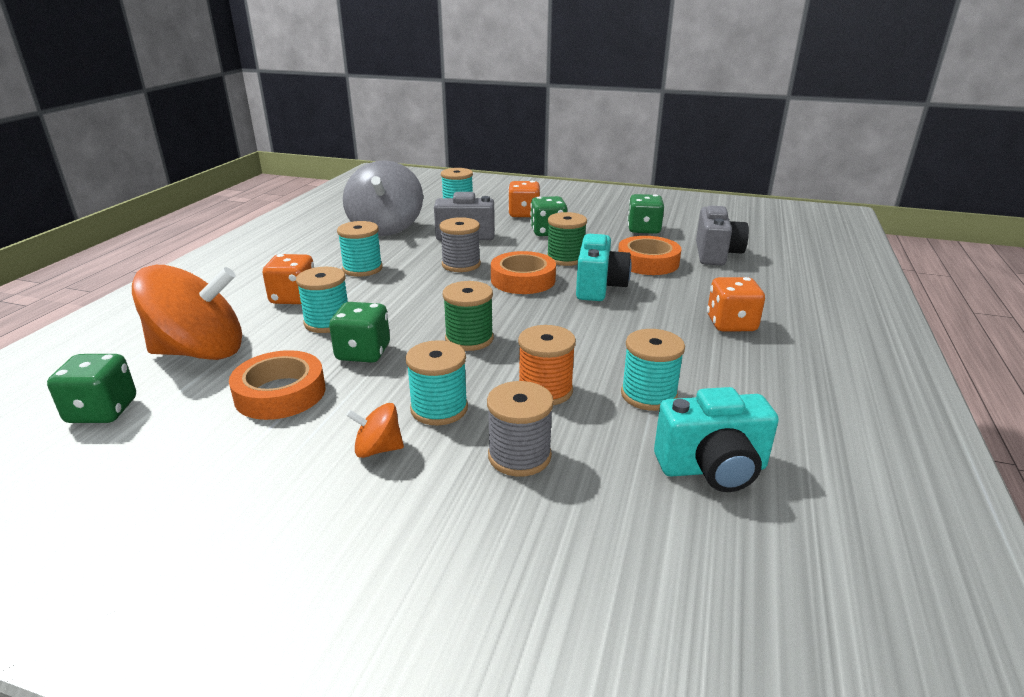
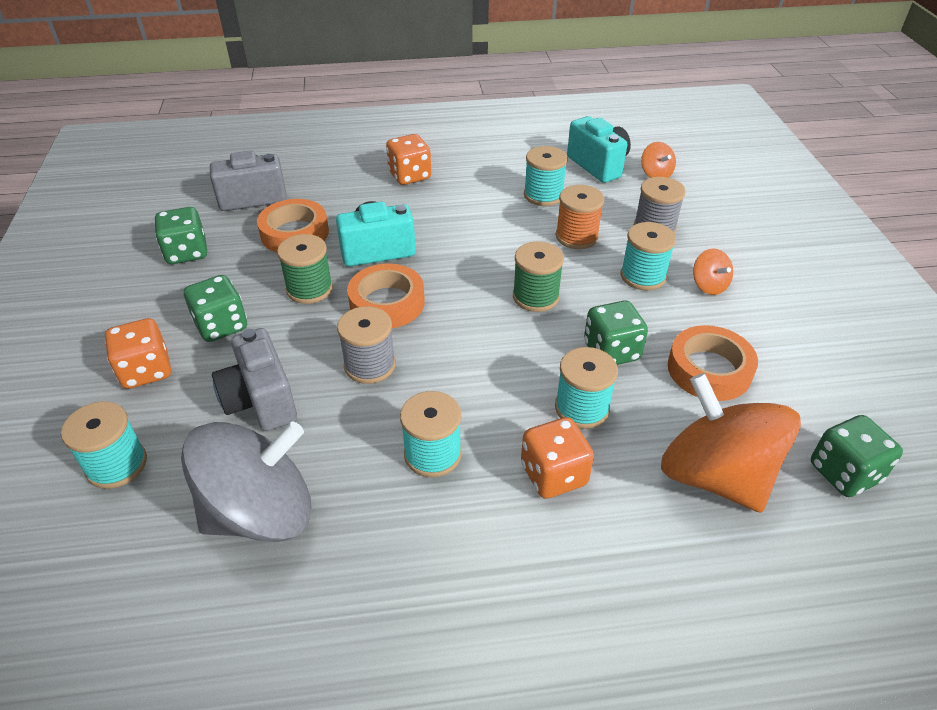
camera: 115 degrees left, 15 degrees up
(661, 522) = (655, 174): none -> orange spinning top

